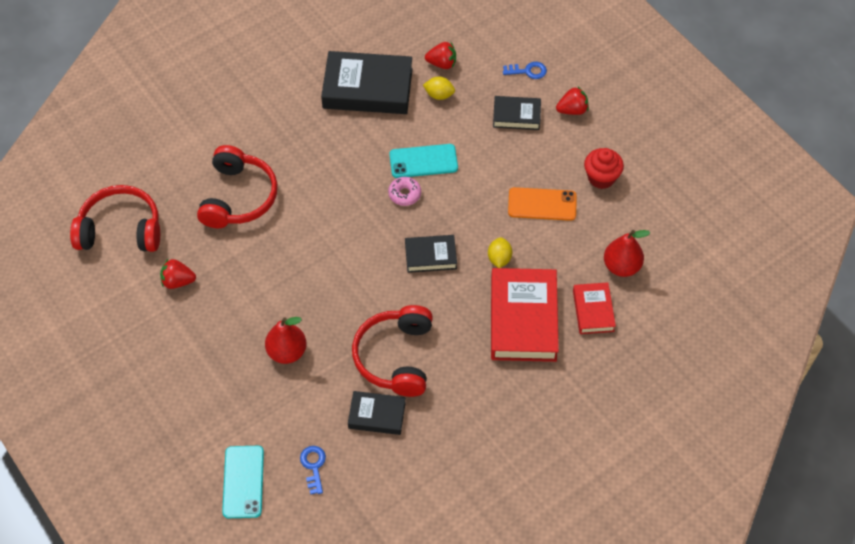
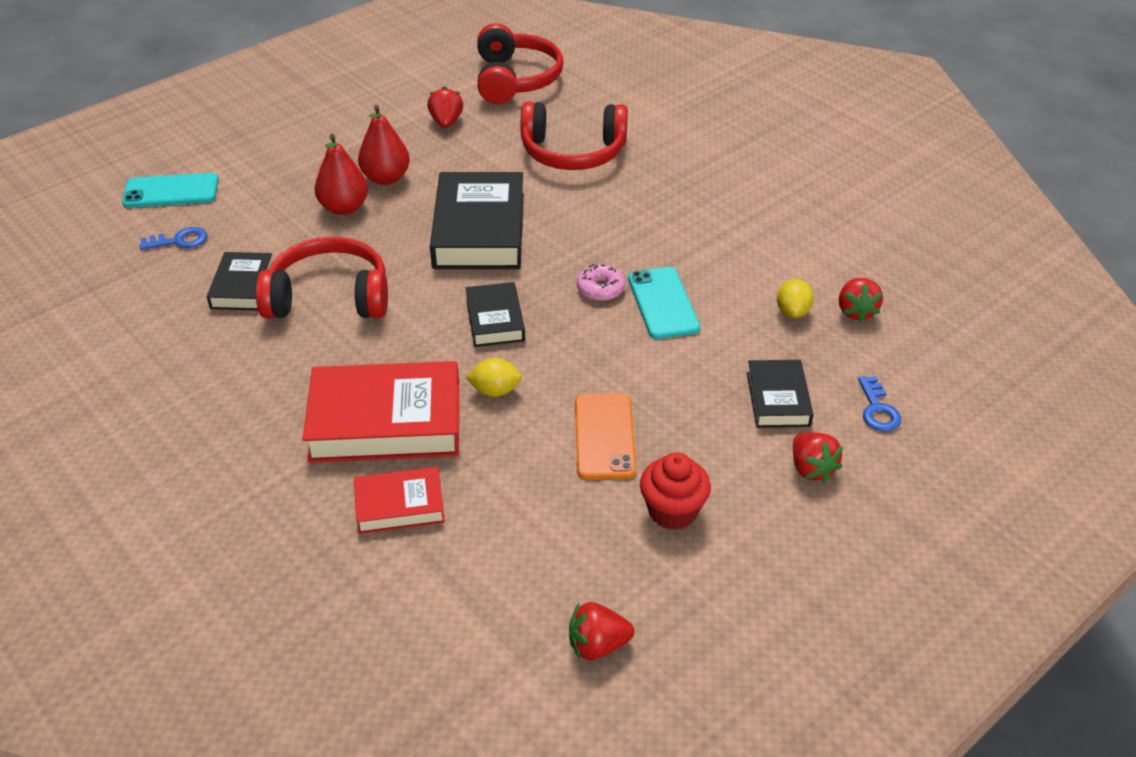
camera: 85 degrees right, 15 degrees down
(367, 88) = (781, 242): black book -> black book (479, 230)
(621, 266) = (488, 542): red pear -> red pear (386, 178)
(690, 221) = (597, 645): none -> red strawberry

